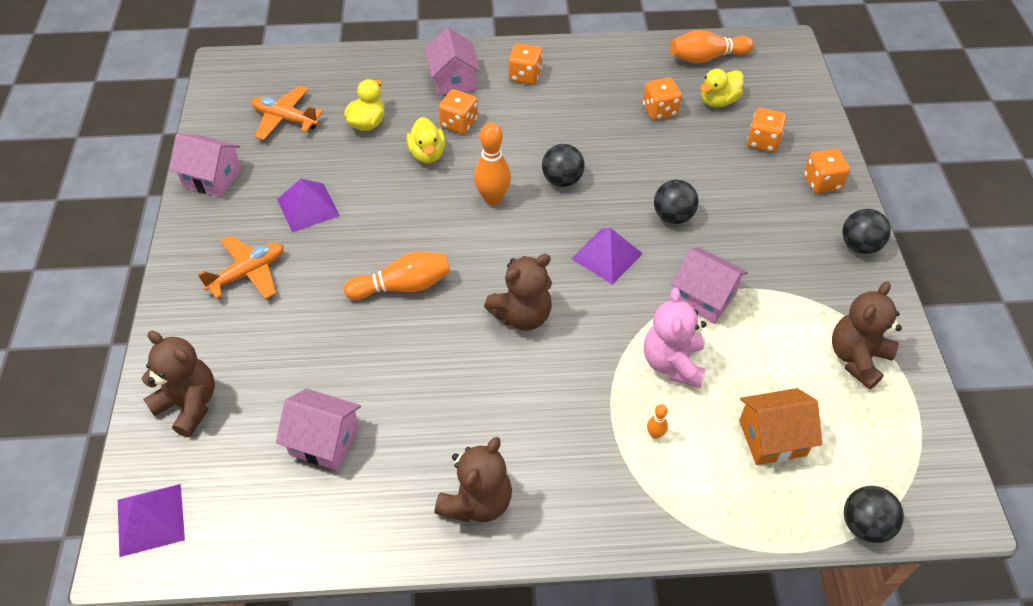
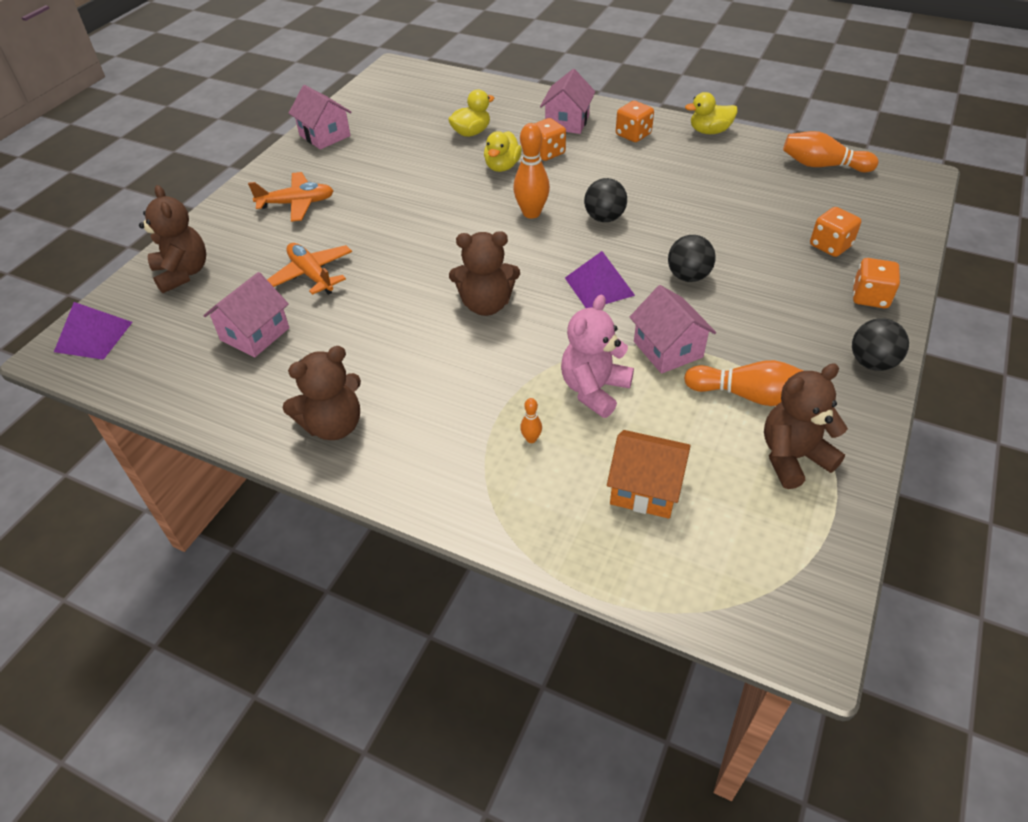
camera: 30 degrees right, 5 degrees down
(285, 119) = (410, 113): orange plane -> orange plane (311, 275)
(308, 207) = (377, 175): purple pyramid -> none
(324, 441) = (255, 334): pink house -> pink house turned 75 degrees clockwise
(403, 286) = (405, 251): orange bowling pin -> orange bowling pin (749, 395)
(659, 110) = (741, 193): orange dice -> none
(718, 101) = (808, 201): yellow duck -> yellow duck (709, 131)
(864, 525) = (685, 606): black ball -> none

